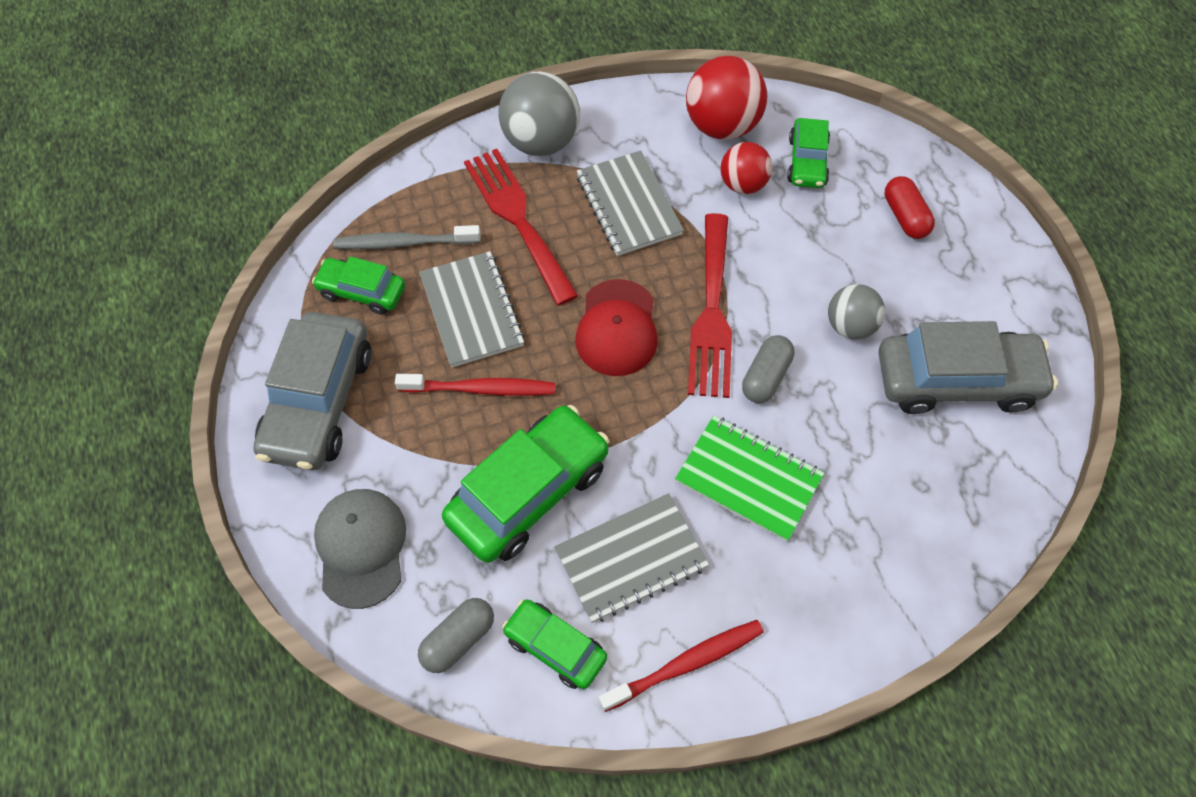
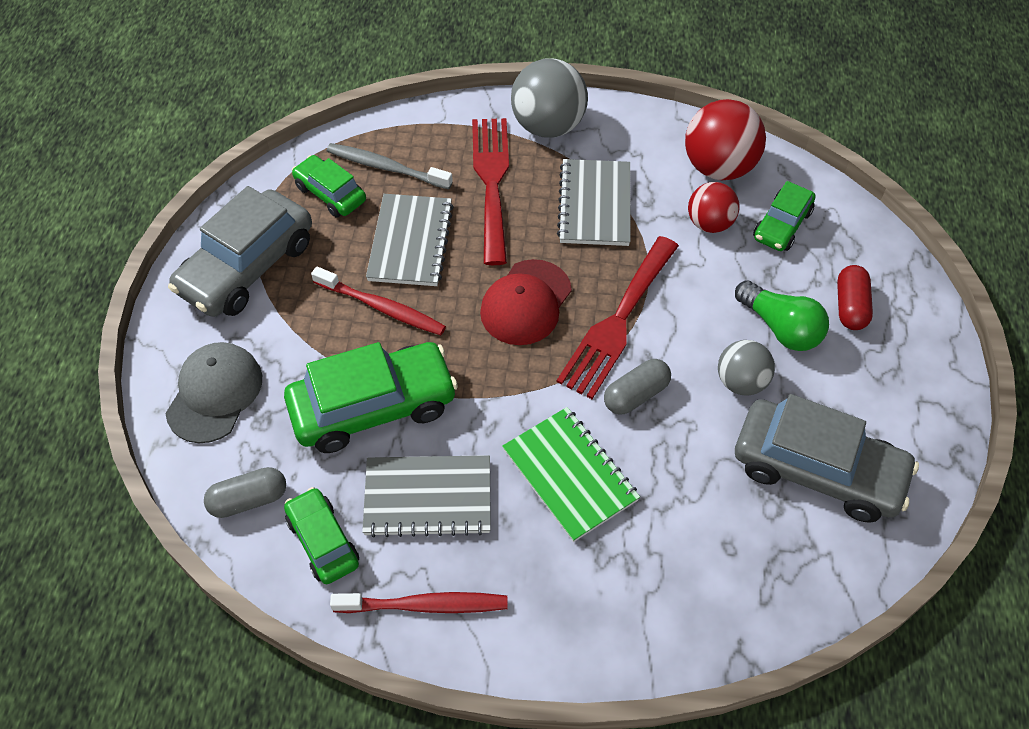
camera: 25 degrees right, 5 degrees down
(857, 261) = (780, 328): none -> green light bulb

